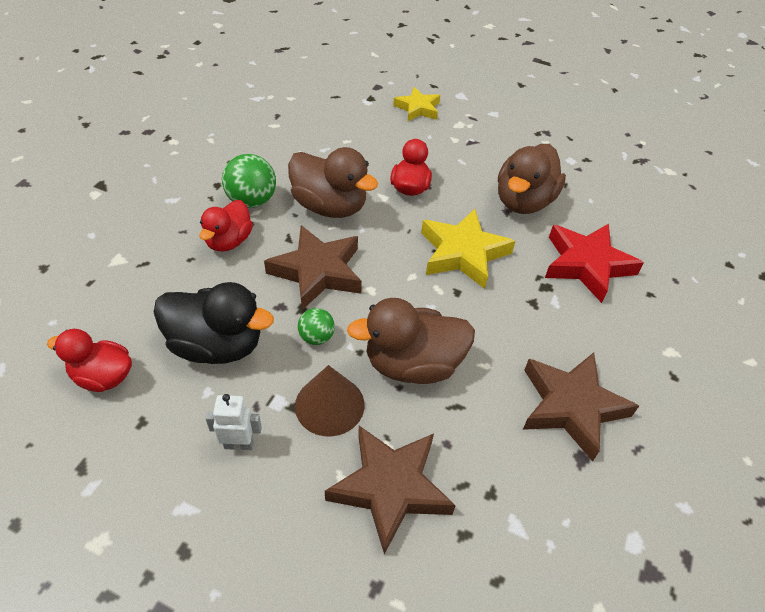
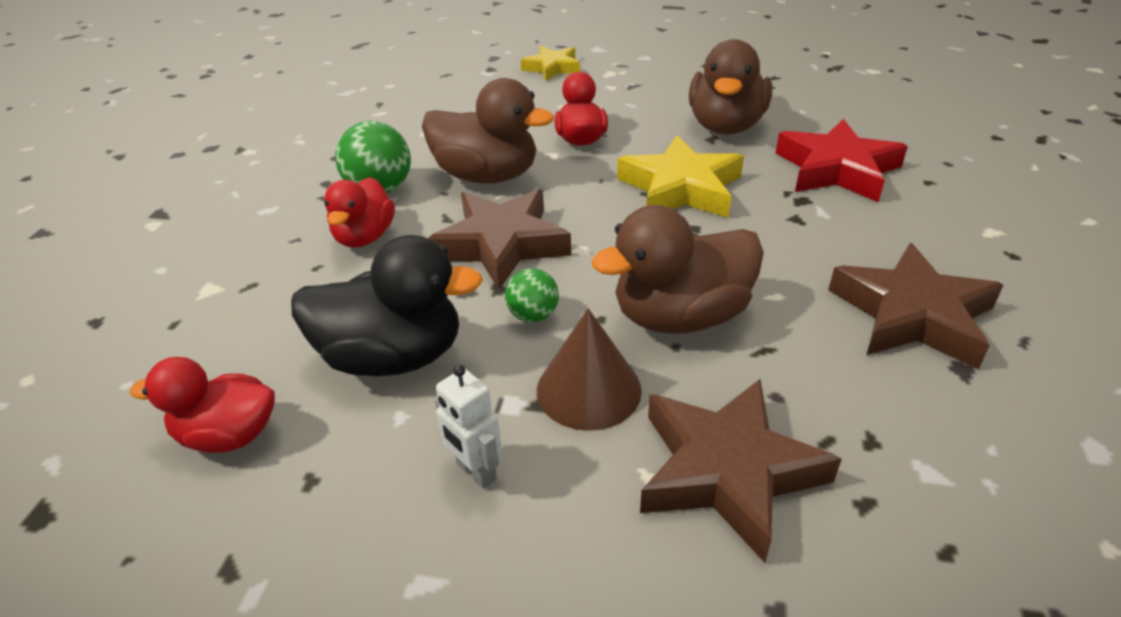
camera: 10 degrees left, 10 degrees down
(239, 444) = (475, 472): white robot -> white robot turned 120 degrees counterclockwise

